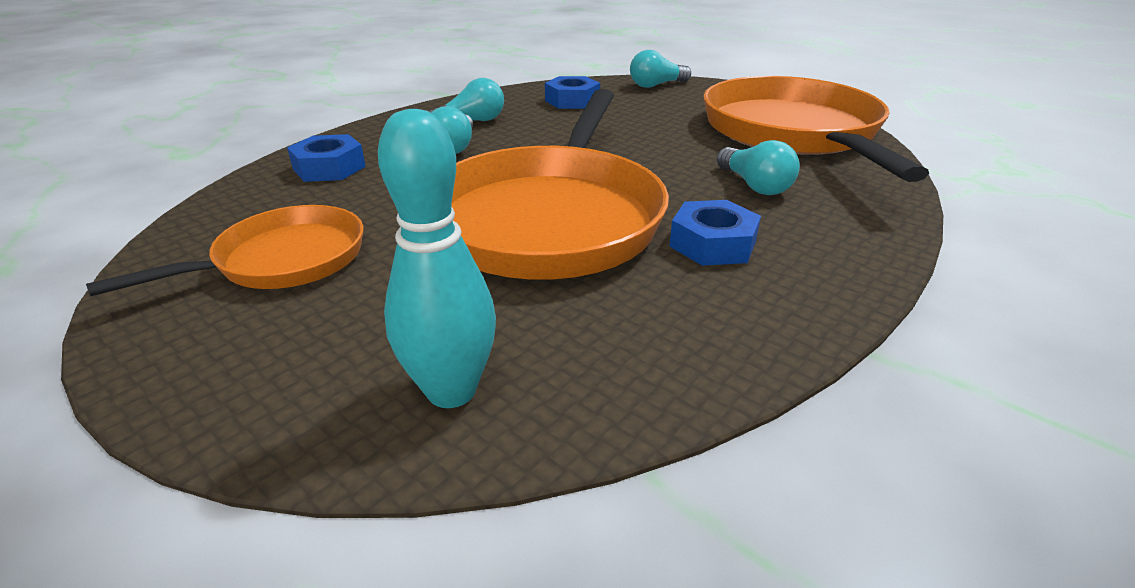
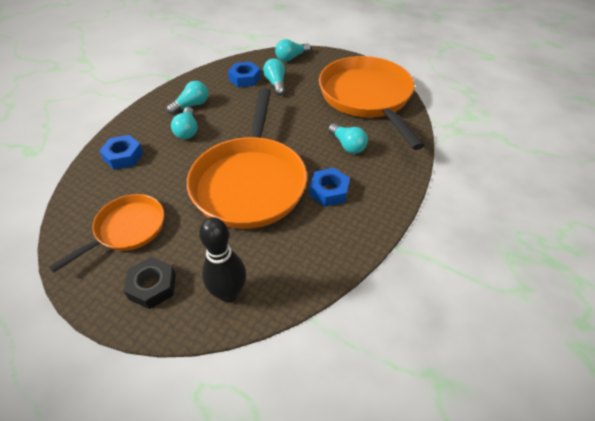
camera: 10 degrees left, 15 degrees up
(285, 356) = (152, 286): none -> black nut
(451, 390) = (229, 293): turquoise bowling pin -> black bowling pin
(625, 108) = (275, 83): none -> turquoise light bulb

